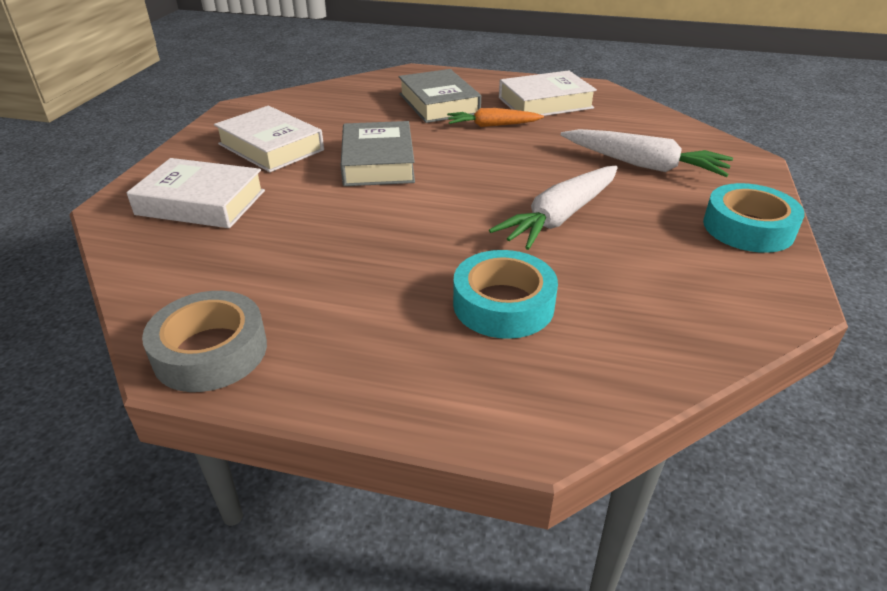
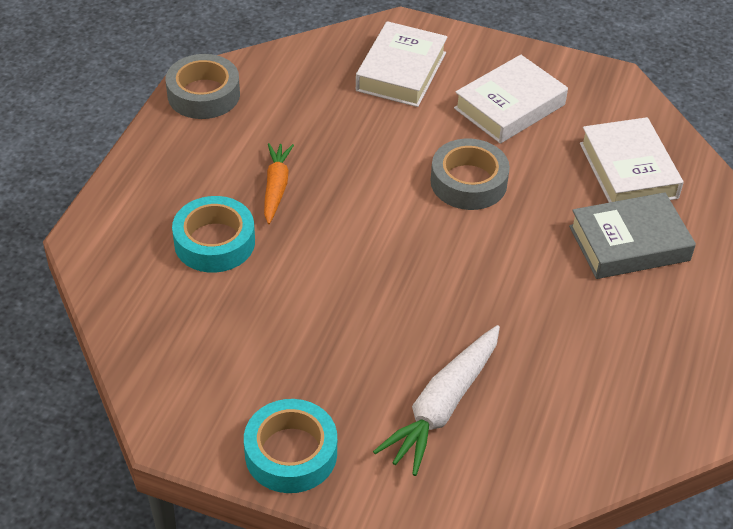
camera: 95 degrees right, 10 degrees up
(378, 162) = (468, 182): grey book -> grey tape
(492, 125) = (560, 285): orange carrot -> orange carrot (276, 187)
(545, 103) = (635, 352): white book -> white book (628, 170)
(560, 217) = (338, 304): white carrot -> none

